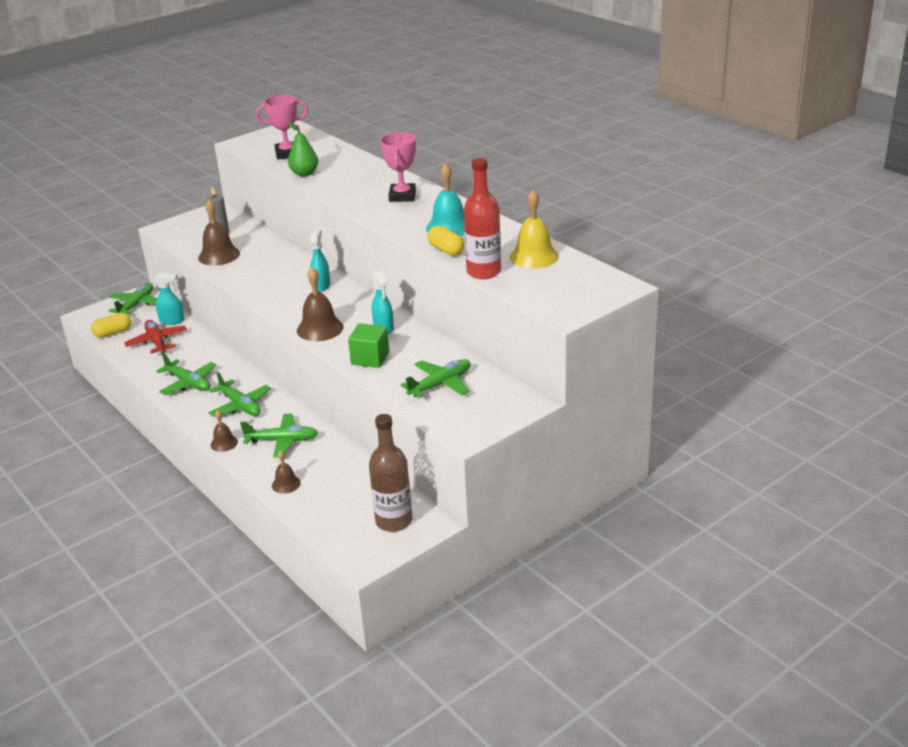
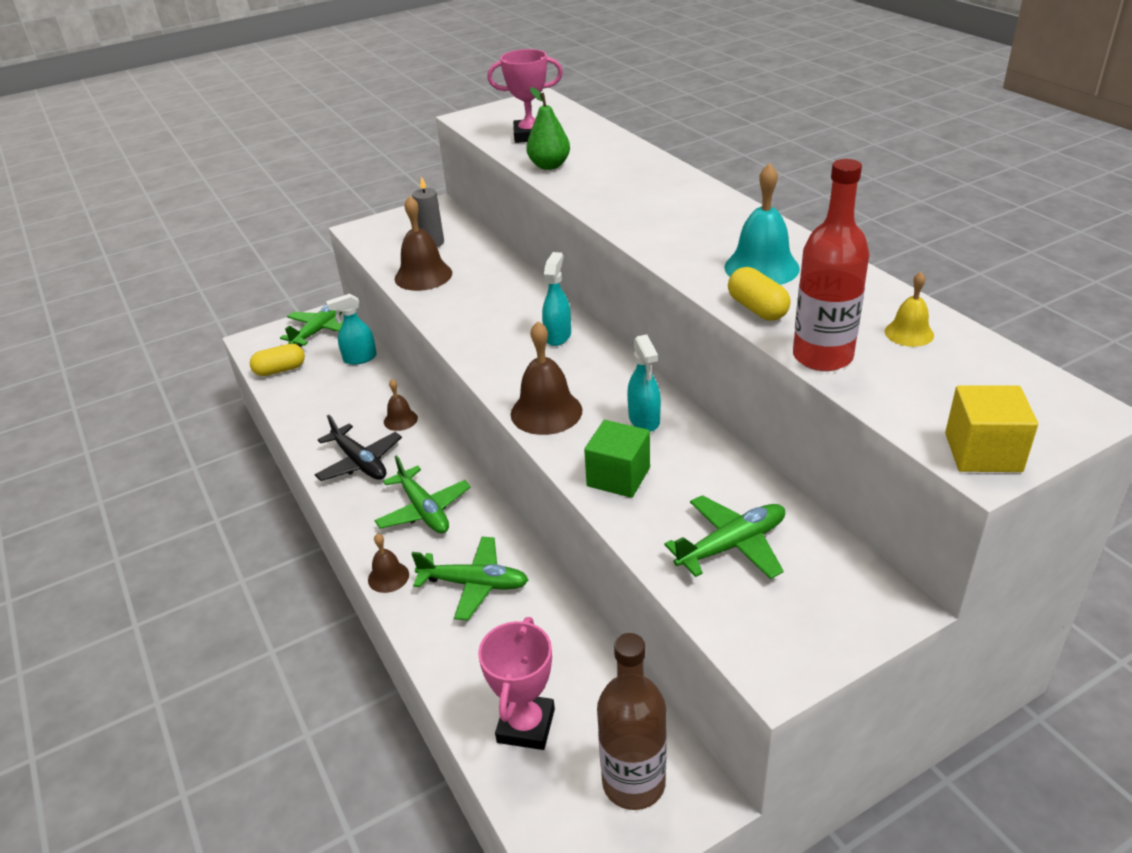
camera: 10 degrees right, 5 degrees up
(157, 342) = (333, 390): red plane -> none
(172, 321) = (359, 358): turquoise spray bottle -> turquoise spray bottle turned 150 degrees clockwise
(188, 383) = (360, 462): green plane -> black plane
(286, 484) = (467, 672): brown bell -> brown bell (400, 420)
(402, 196) = (689, 209): pink trophy -> pink trophy (526, 725)
(534, 256) = (909, 333): yellow bell -> yellow bell, size x0.57
(566, 309) = (983, 452): none -> yellow cube

